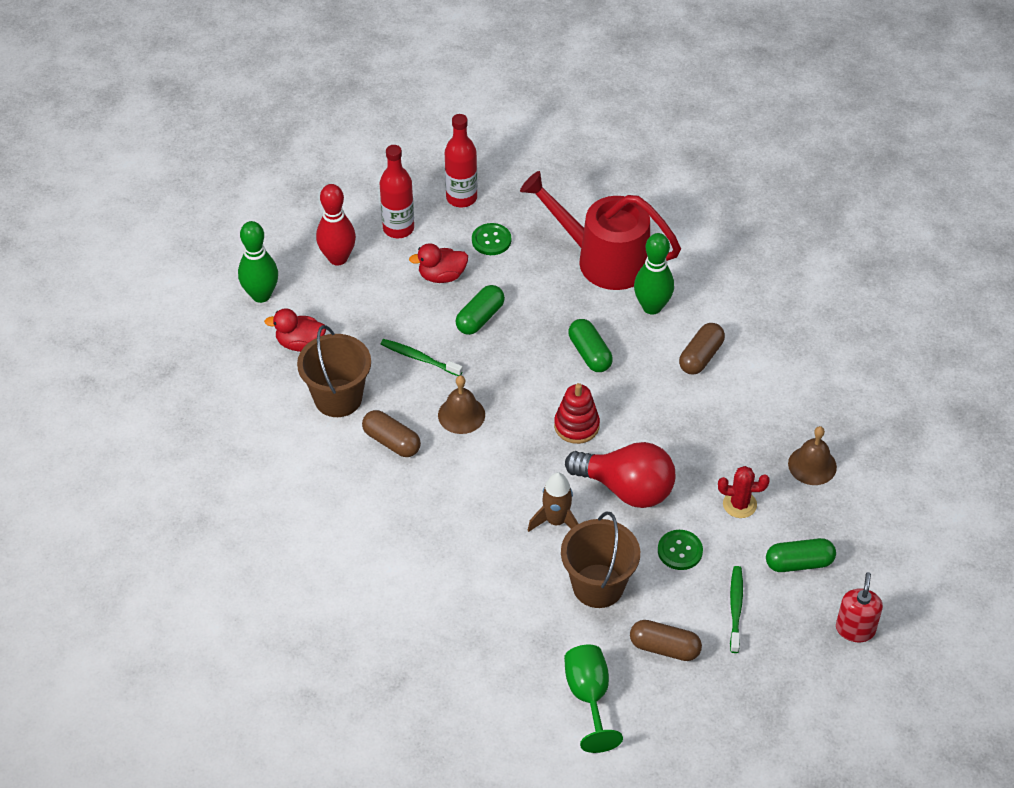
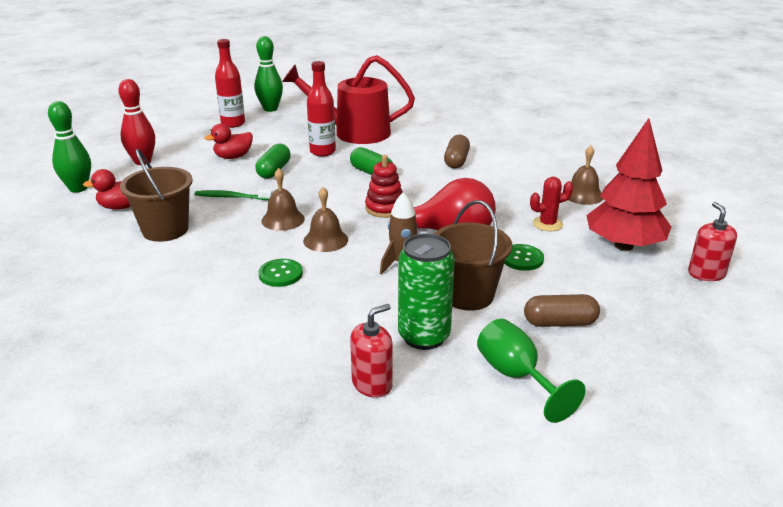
camera: 20 degrees left, 20 degrees down
(391, 441) = (225, 245): brown capsule -> none
(398, 228) = (189, 142): red bottle -> red bottle (322, 152)
(464, 666) = (372, 384): none -> red soap dispenser
(491, 240) = (265, 137): green button -> green button (280, 274)
(493, 462) = (325, 240): none -> brown bell
(532, 626) = (424, 336): none -> green can
(652, 307) = (404, 146): green bowling pin -> green bowling pin (270, 109)
(735, 608) = (598, 283): green toothbrush -> none
(799, 563) = (623, 246): green capsule -> red tree

